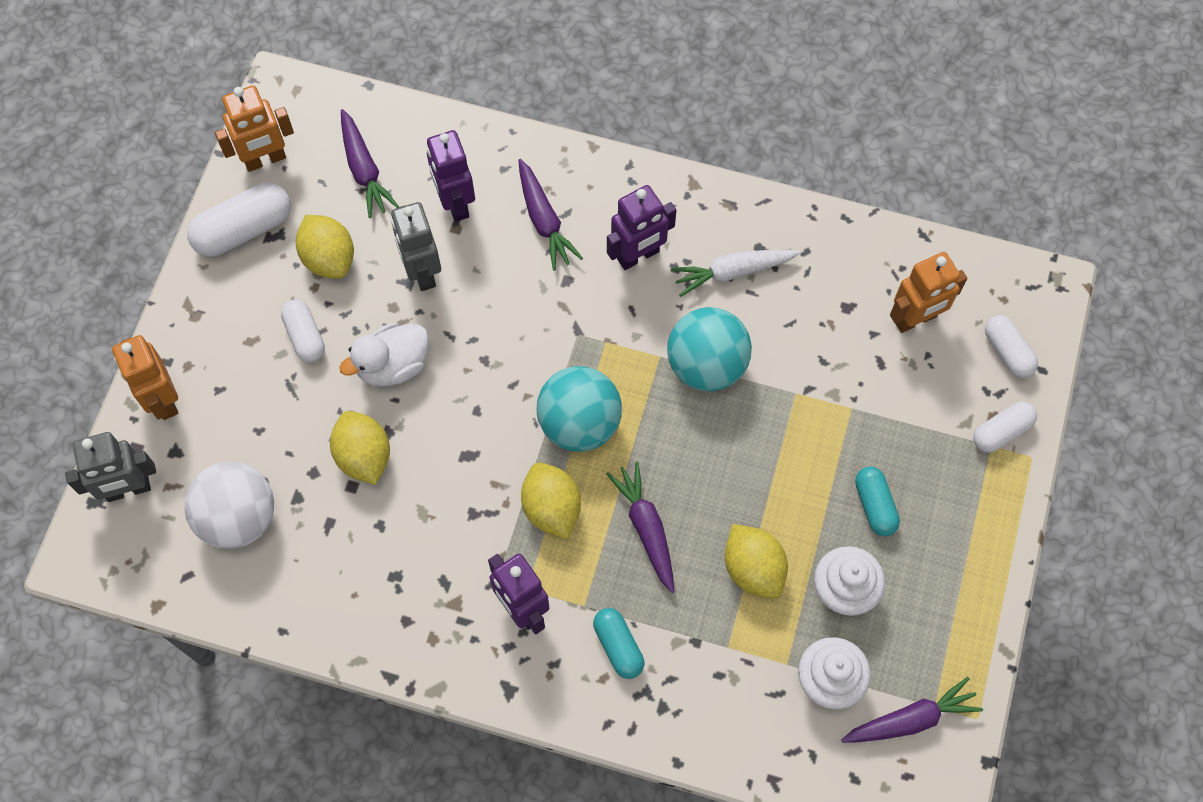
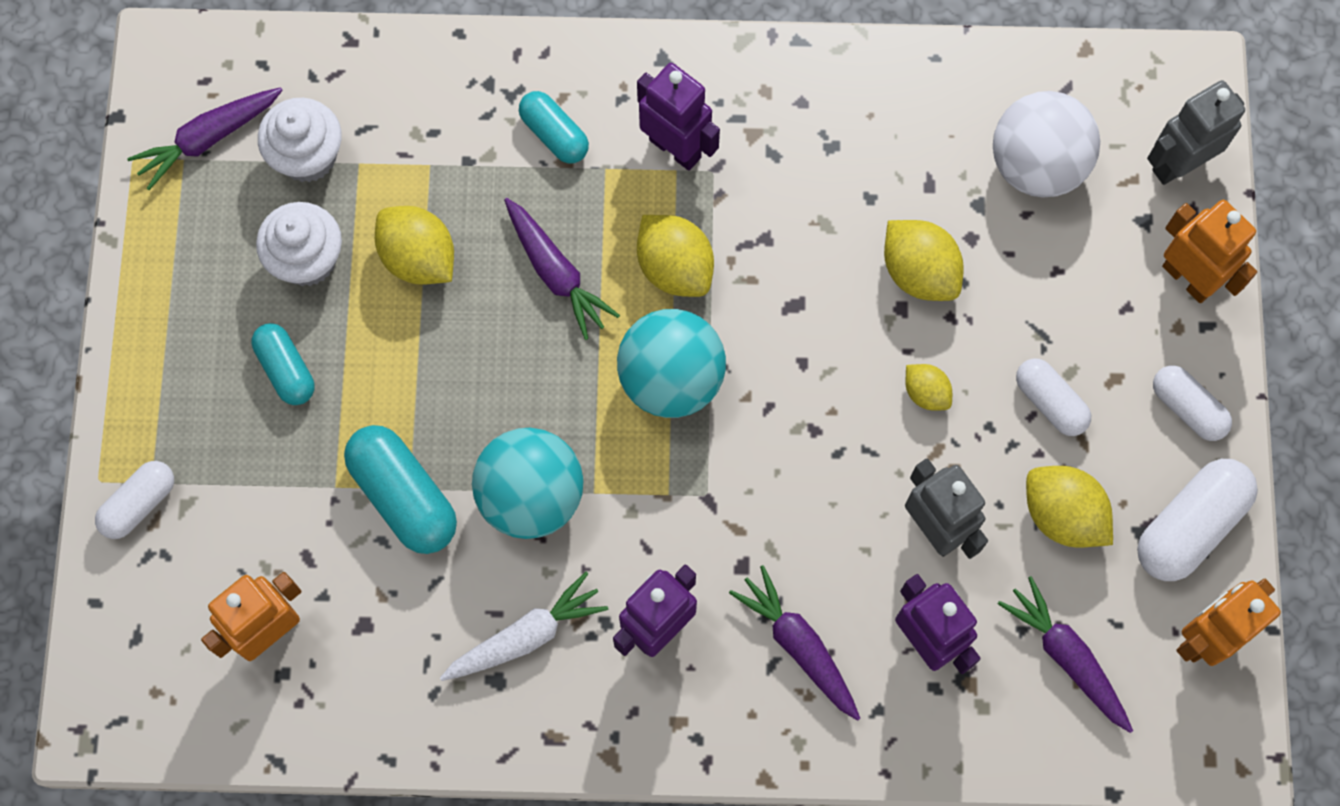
camera: 165 degrees right, 5 degrees up
(393, 365) = (926, 393): white duck -> yellow lemon
(801, 388) = (404, 496): none -> turquoise capsule
(1007, 352) = (142, 616): white capsule -> white capsule (1187, 408)

